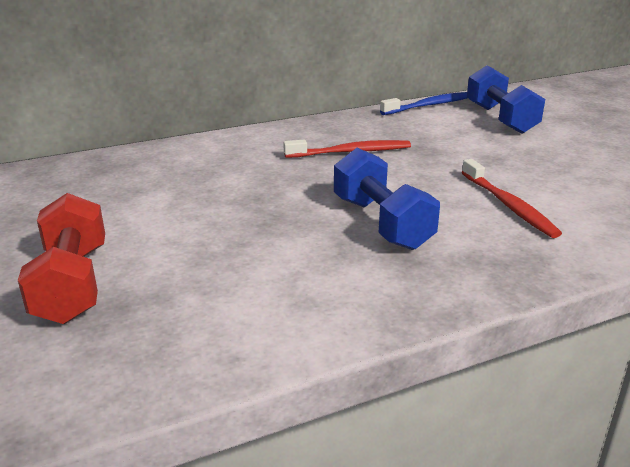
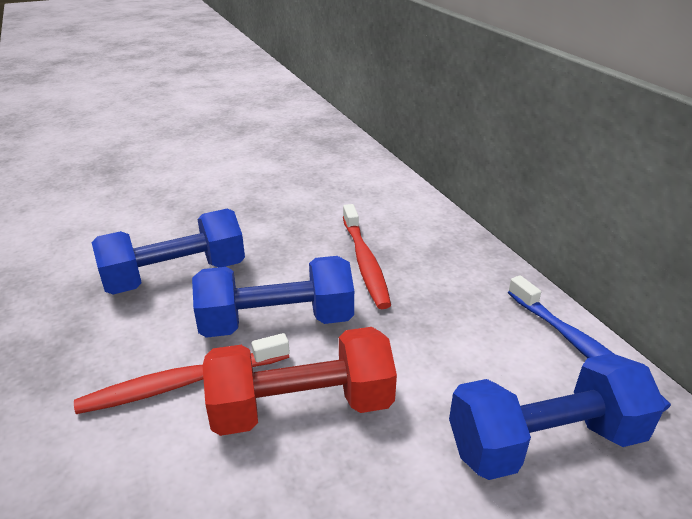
camera: 90 degrees right, 5 degrees up
(72, 284) = (144, 153): red dumbbell -> red dumbbell (301, 407)
(432, 179) = (276, 322): none -> blue dumbbell

